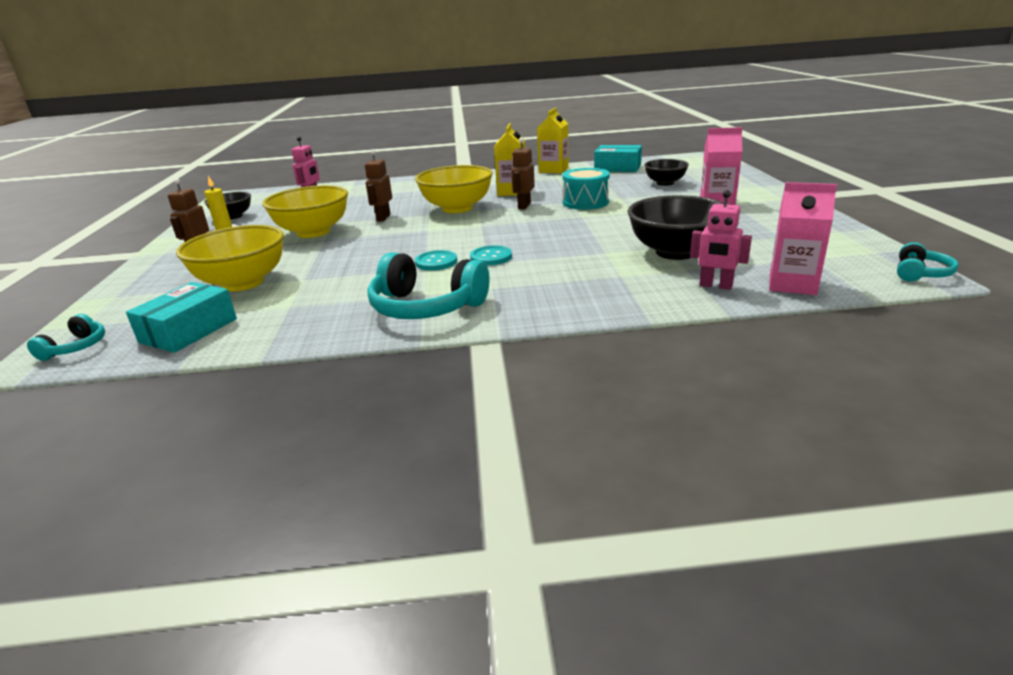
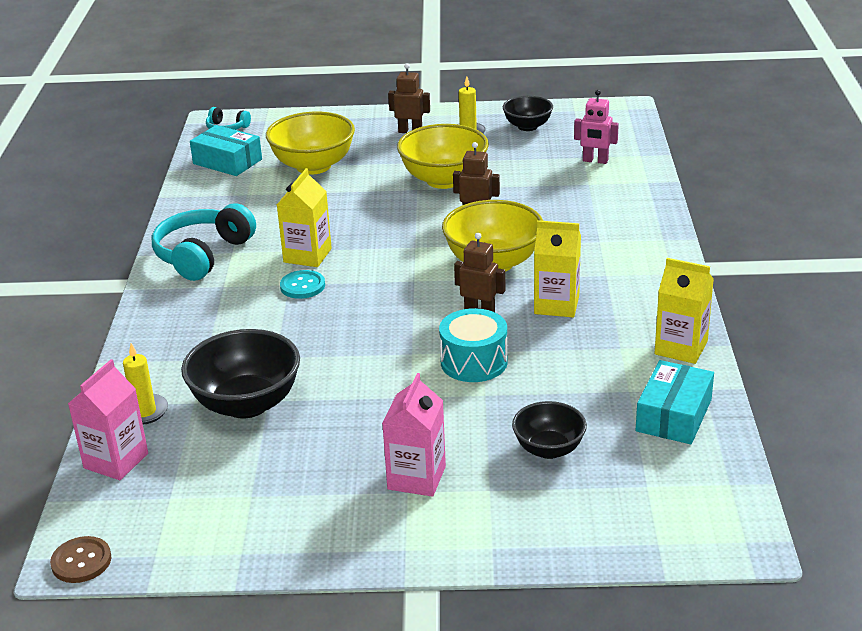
camera: 95 degrees right, 5 degrees up
(436, 262) = (307, 255): turquoise button -> yellow carton
(715, 286) = (144, 411): pink robot -> yellow candle
(920, 273) = (81, 561): turquoise headphones -> brown button

